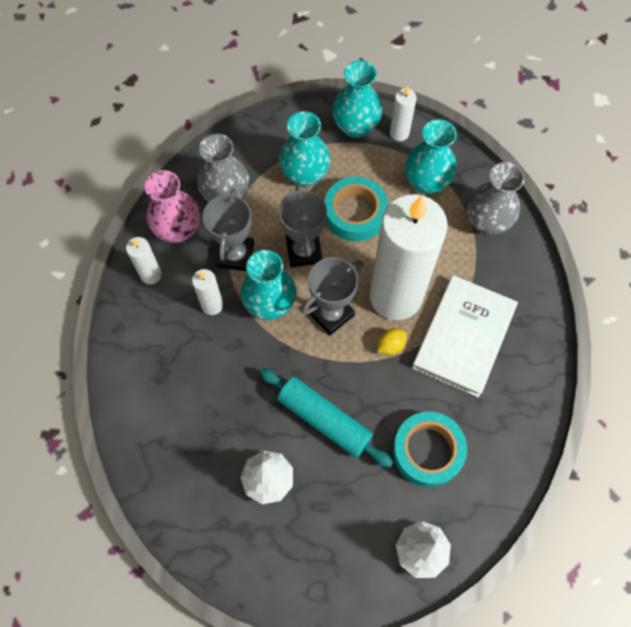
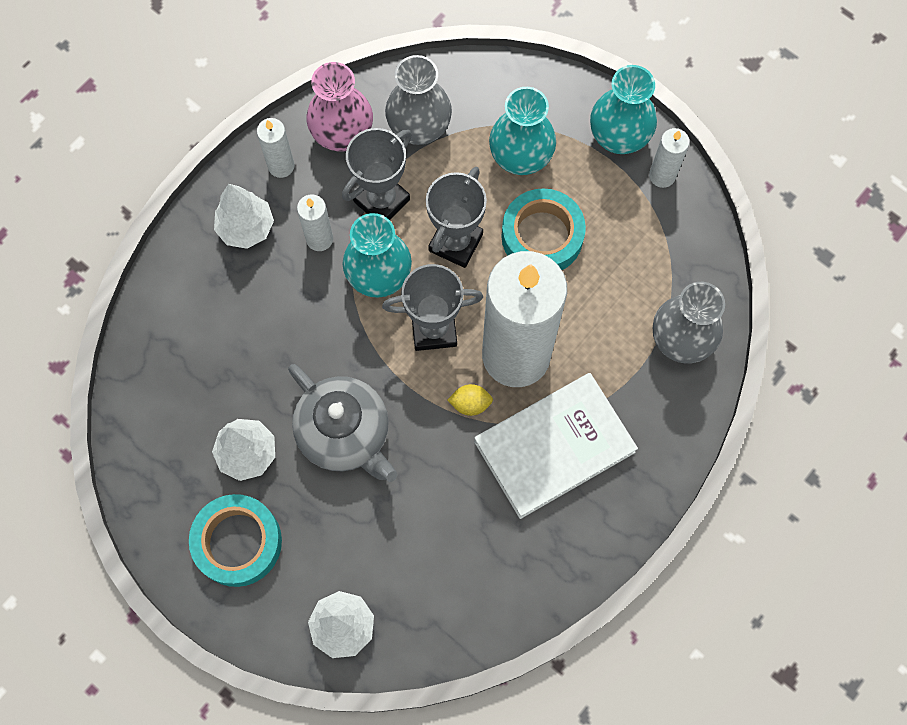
camera: 35 degrees right, 5 degrees up
(156, 329) = (246, 227): none -> white tree
(324, 420) = (345, 433): turquoise rolling pin -> grey teapot
(426, 182) = (649, 251): turquoise vase -> none
(427, 451) = (425, 536): turquoise tape -> turquoise tape (237, 542)

